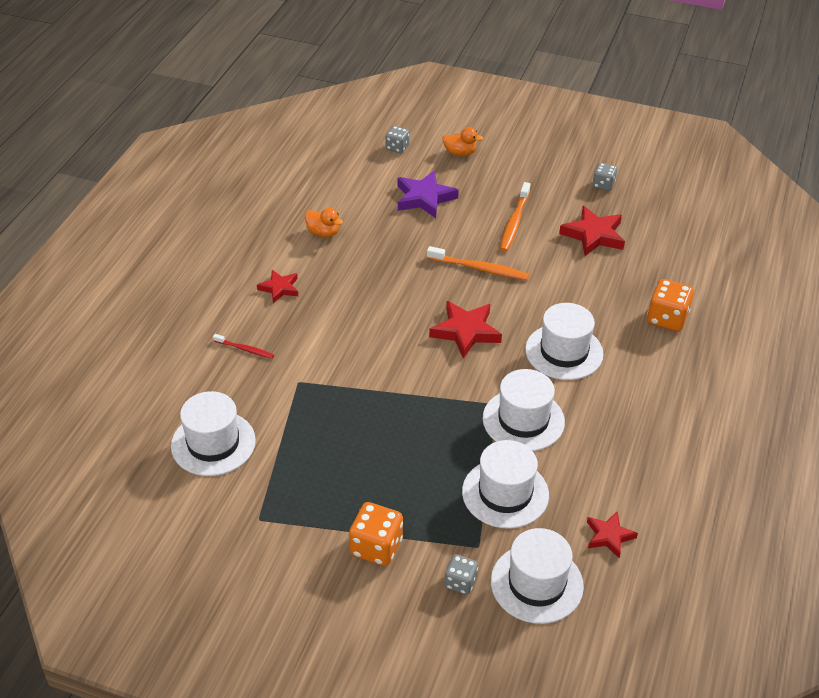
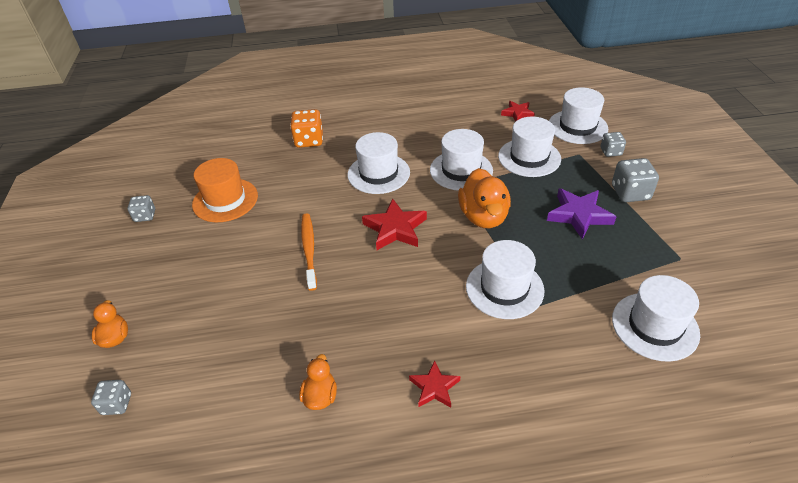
camera: 115 degrees left, 0 degrees up
(245, 349) = (537, 367): red toothbrush -> none
(334, 370) = (504, 288): none -> white hat
(376, 547) = (630, 193): orange dice -> grey dice
(424, 198) = (215, 333): purple star -> purple star (579, 215)
(434, 401) = (483, 217): none -> orange duck
(514, 222) = (228, 252): orange toothbrush -> none
(593, 235) = (225, 200): red star -> orange hat

